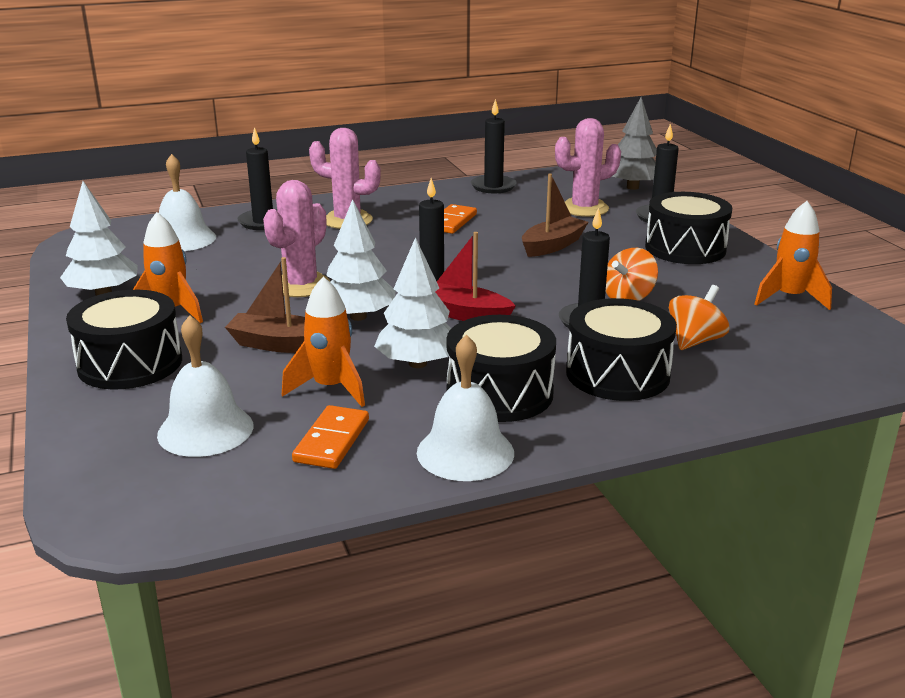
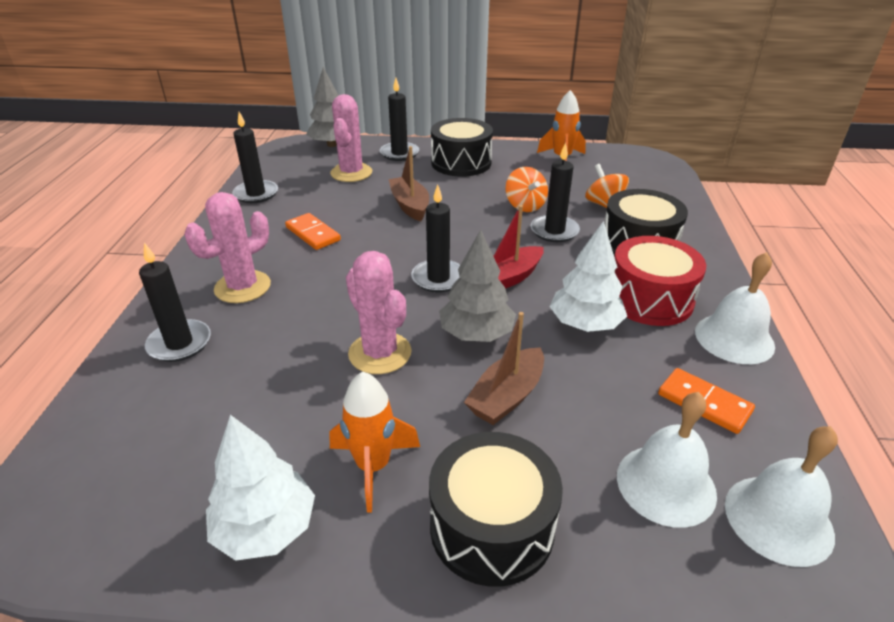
camera: 65 degrees left, 10 degrees up
(183, 239) = (157, 420): white bell -> white bell (778, 519)
(331, 388) = (611, 383): orange rocket -> none
(358, 317) = (476, 334): white tree -> grey tree
(499, 393) = (649, 299): black drum -> red drum

